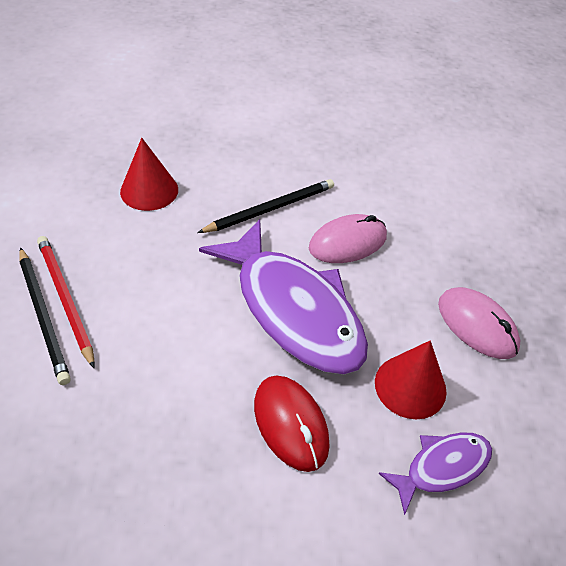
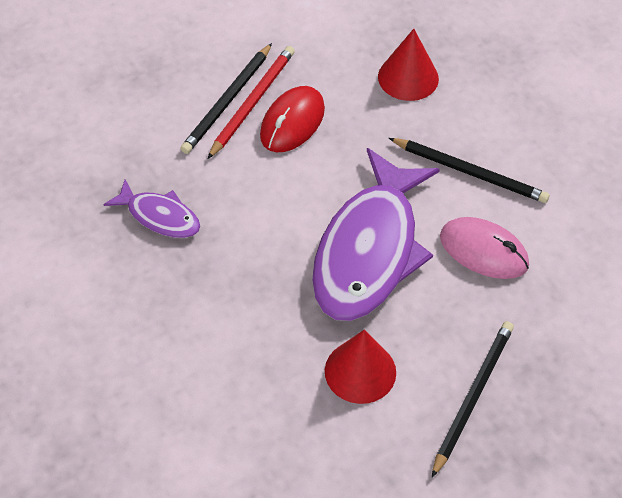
camera: 60 degrees right, 5 degrees up
(291, 424) = (259, 306): red mouse -> red mouse (292, 122)
(442, 467) = (300, 426): purple fish -> purple fish (160, 216)
(477, 325) = (473, 396): pink mouse -> black pencil

